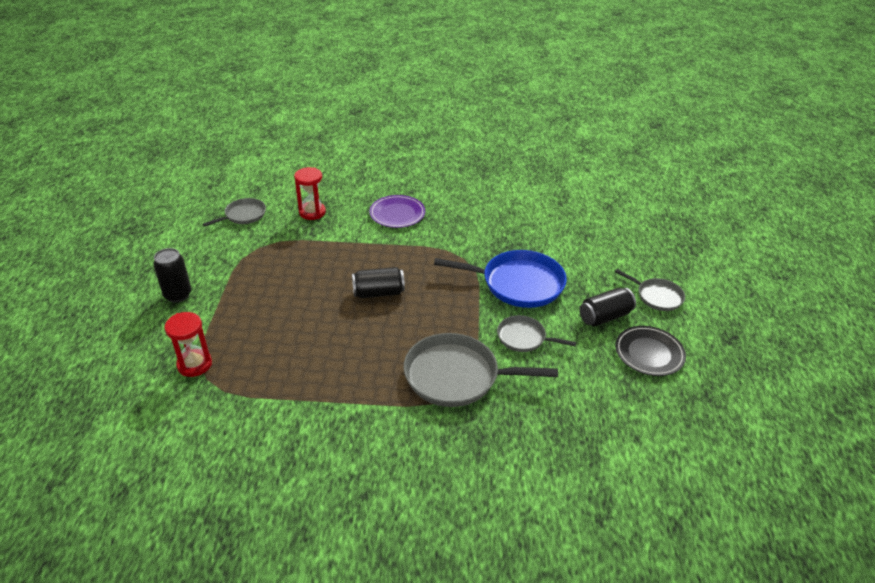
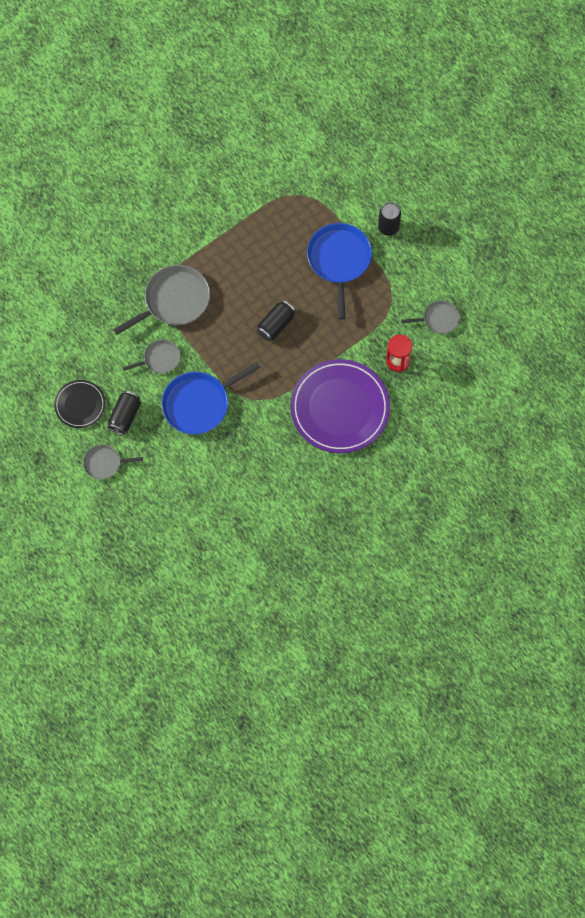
camera: 140 degrees right, 30 degrees up
(194, 364) = (317, 196): red hourglass -> none
(243, 215) = (439, 319): grey pan -> grey pan turned 105 degrees counterclockwise
(256, 300) = (339, 260): none -> blue pan
(397, 214) = (340, 408): purple plate -> purple plate, size x1.95

